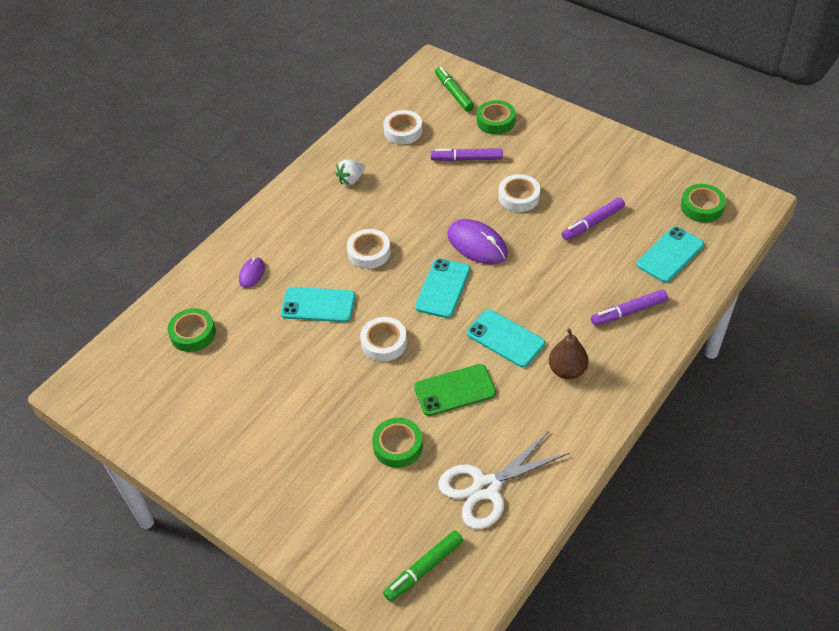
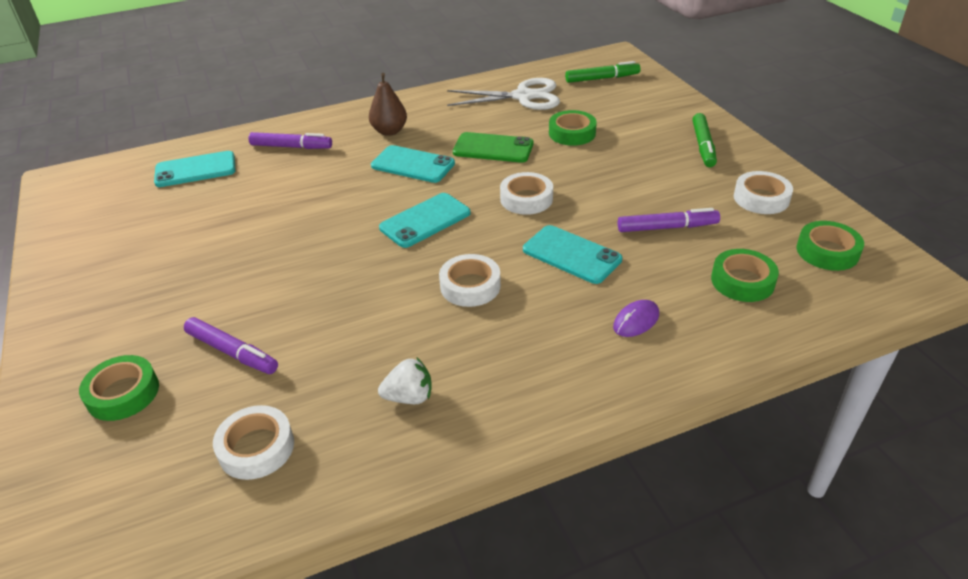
camera: 150 degrees left, 10 degrees down
(453, 93) = (102, 485): green marker -> green marker (703, 146)
(477, 244) = (346, 246): purple mouse -> none
(505, 338) = (413, 165): turquoise phone -> turquoise phone turned 45 degrees counterclockwise
(519, 197) = (241, 275): white tape -> white tape (761, 198)
(593, 223) = (213, 219): purple marker -> purple marker (667, 227)
(702, 207) = (105, 193): green tape -> green tape (827, 251)

